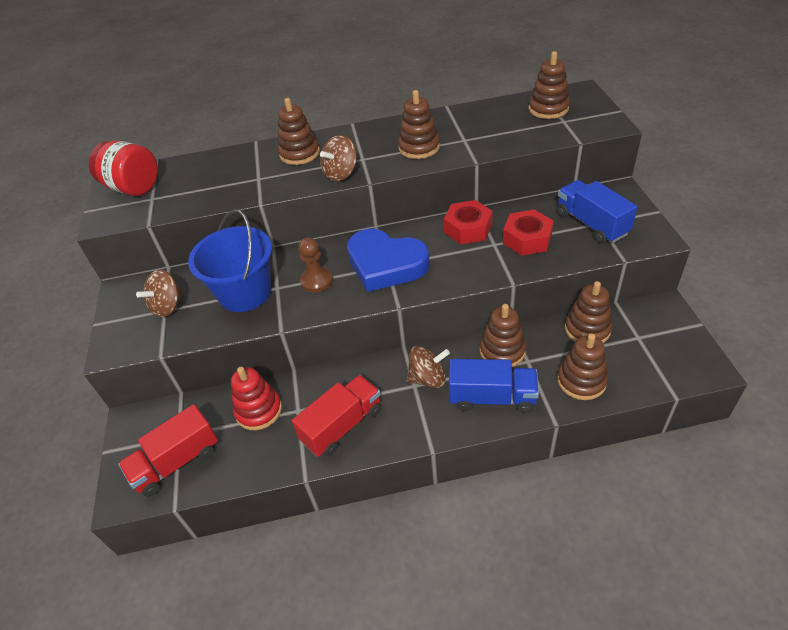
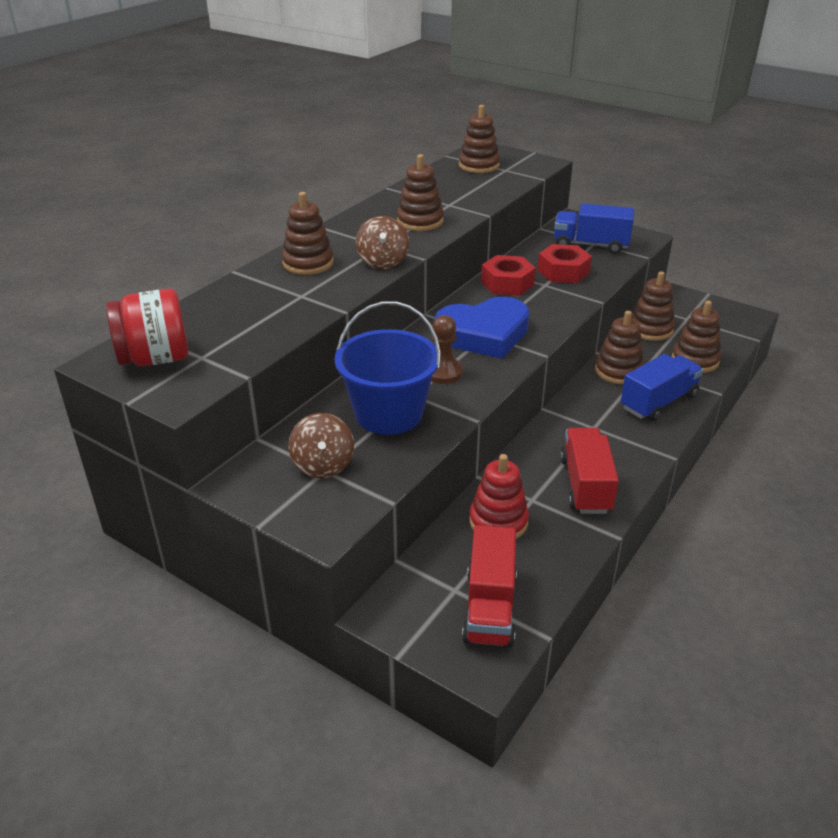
camera: 50 degrees left, 10 degrees down
(428, 378) = (596, 417): brown spinning top -> none

